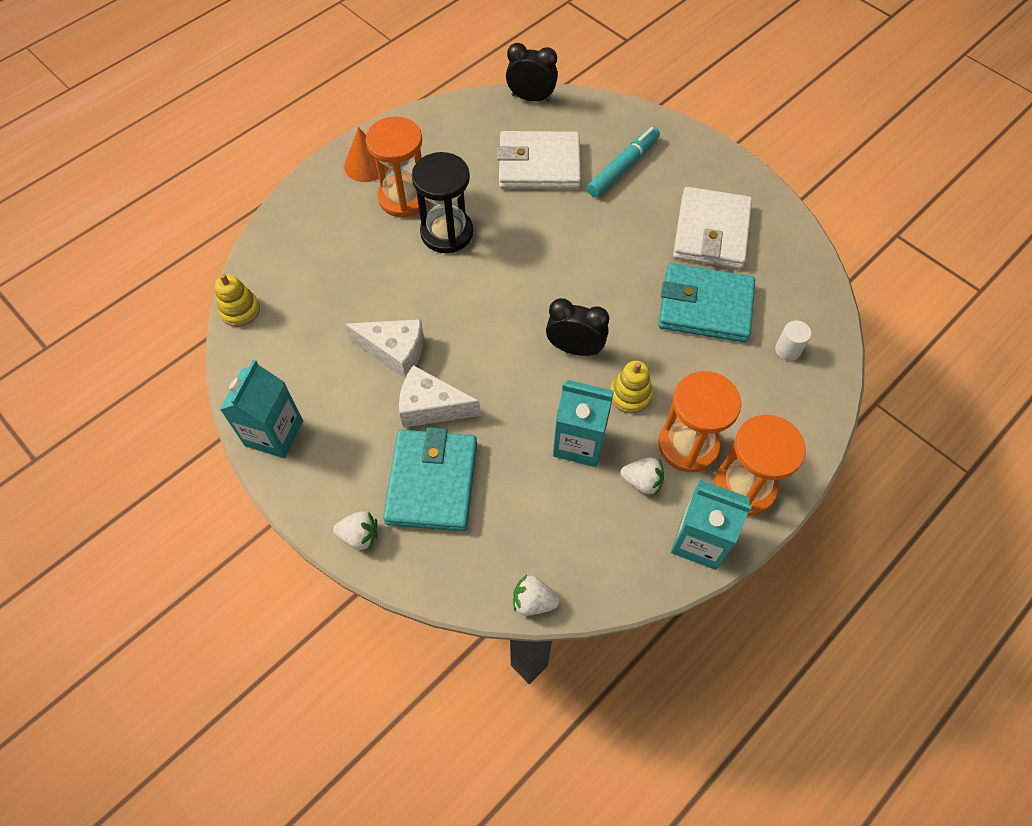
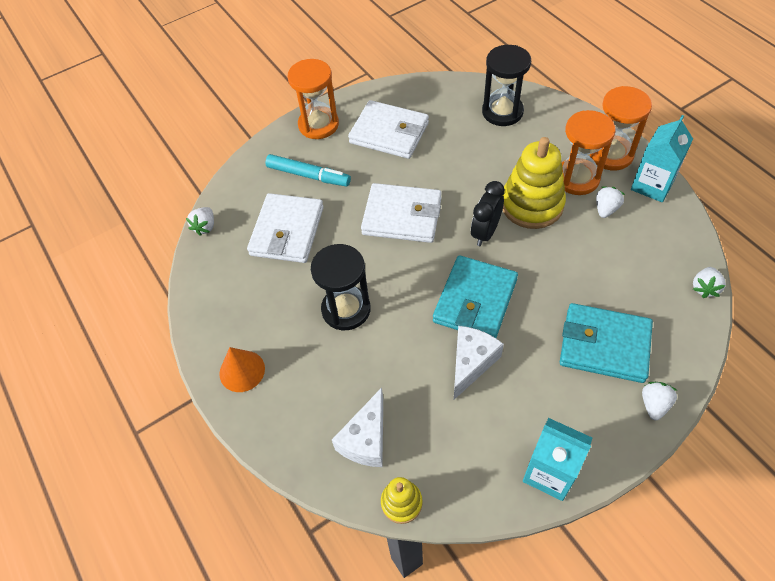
camera: 75 degrees left, 5 degrees down
(404, 198) = (294, 341): orange hourglass -> orange hourglass (318, 125)
(431, 407) = (532, 339): white cheese -> white cheese (366, 439)
(531, 98) = (205, 227): black clock -> white strawberry
(579, 442) = (571, 242): turquoise carton -> none
(582, 263) = (402, 216): none -> white wallet
(622, 167) = (308, 175): turquoise marker -> turquoise marker turned 150 degrees clockwise
(630, 395) = (532, 204): yellow stacking toy -> yellow stacking toy, size x1.93
(705, 307) = (458, 148): turquoise wallet -> turquoise wallet (475, 301)
(787, 350) = (502, 112): white cylinder -> black hourglass

